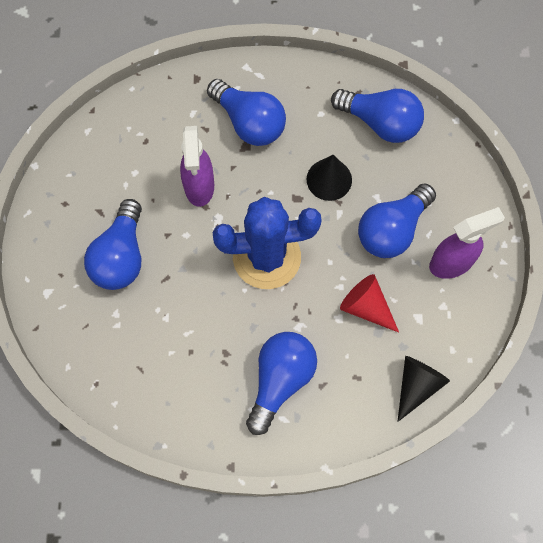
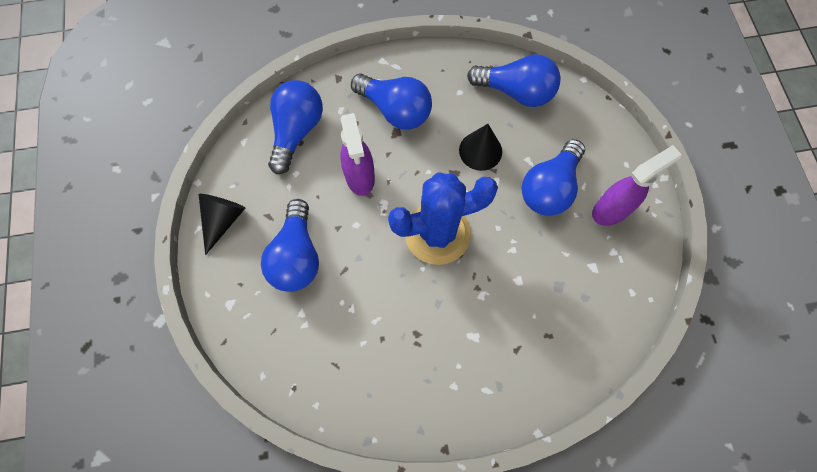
camera: 10 degrees left, 0 degrees up
(280, 381) = (475, 352): blue light bulb -> blue light bulb (296, 131)
(366, 307) = (542, 265): red cone -> none
(417, 385) = (607, 333): black cone -> black cone (223, 220)

